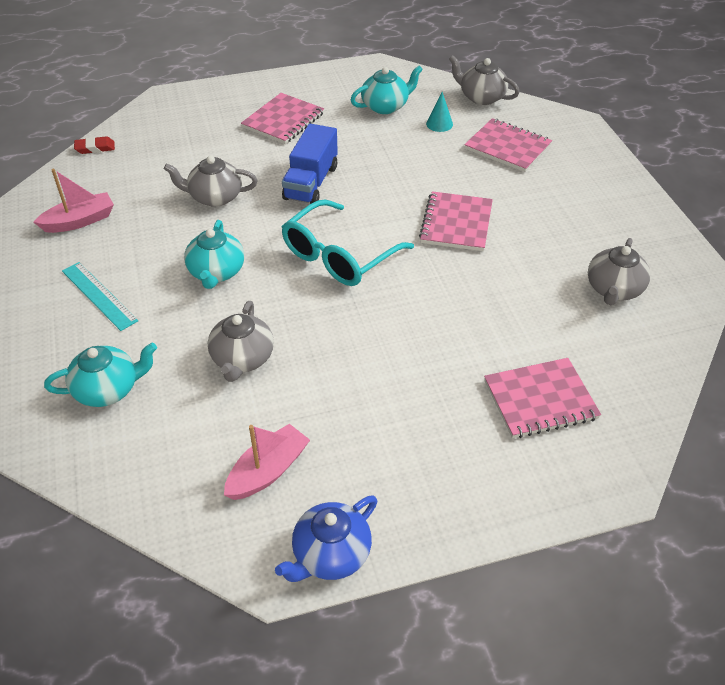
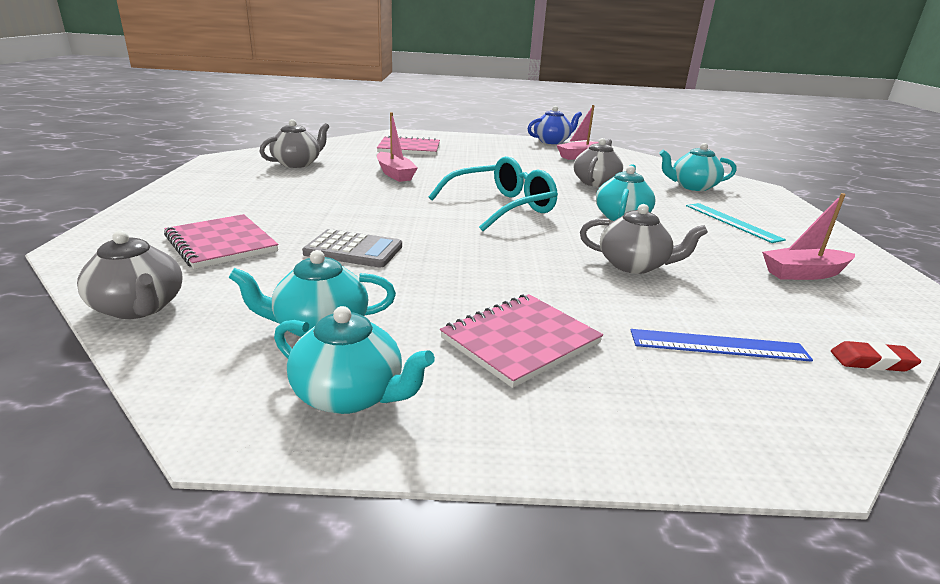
camera: 165 degrees left, 20 degrees down
(177, 140) = (718, 345): none -> blue ruler
(311, 183) = (506, 257): blue truck -> none
(346, 83) = (350, 395): none -> turquoise teapot
(419, 163) = (353, 250): none -> grey calculator
(439, 124) = (268, 284): turquoise cone -> none
(456, 223) = (371, 205): pink notebook -> none
(488, 298) = (395, 174): none -> pink boat

